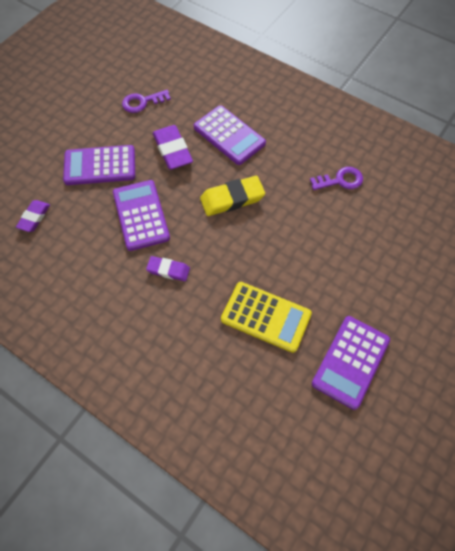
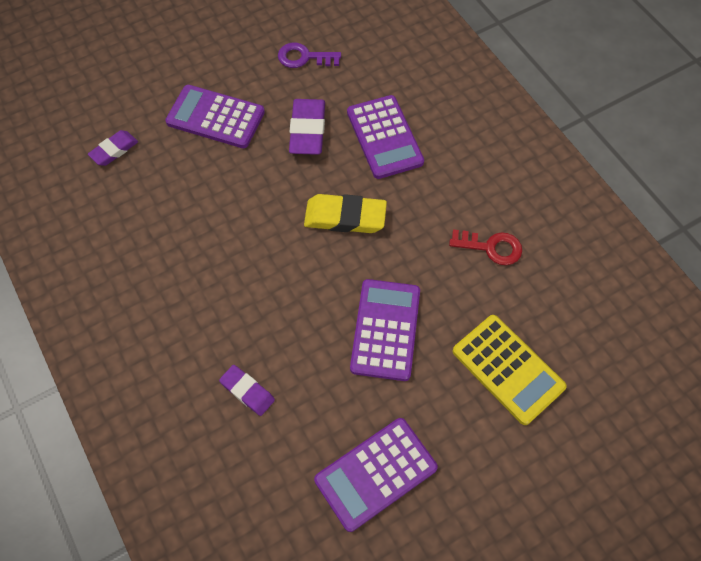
camera: 25 degrees right, 0 degrees up
(141, 215) = (230, 194): purple calculator -> purple calculator (385, 329)
(168, 270) = (226, 272): purple eraser -> purple eraser (247, 391)
(265, 317) = (306, 375): yellow calculator -> yellow calculator (507, 369)
(340, 180) = (491, 247): purple key -> red key

